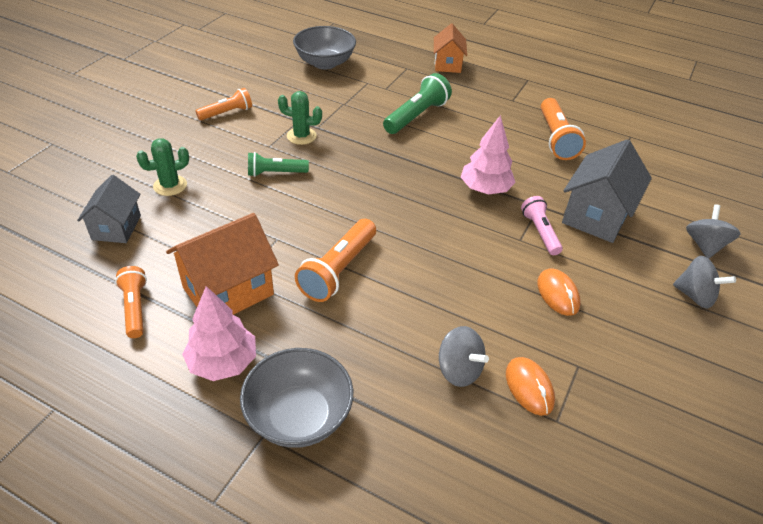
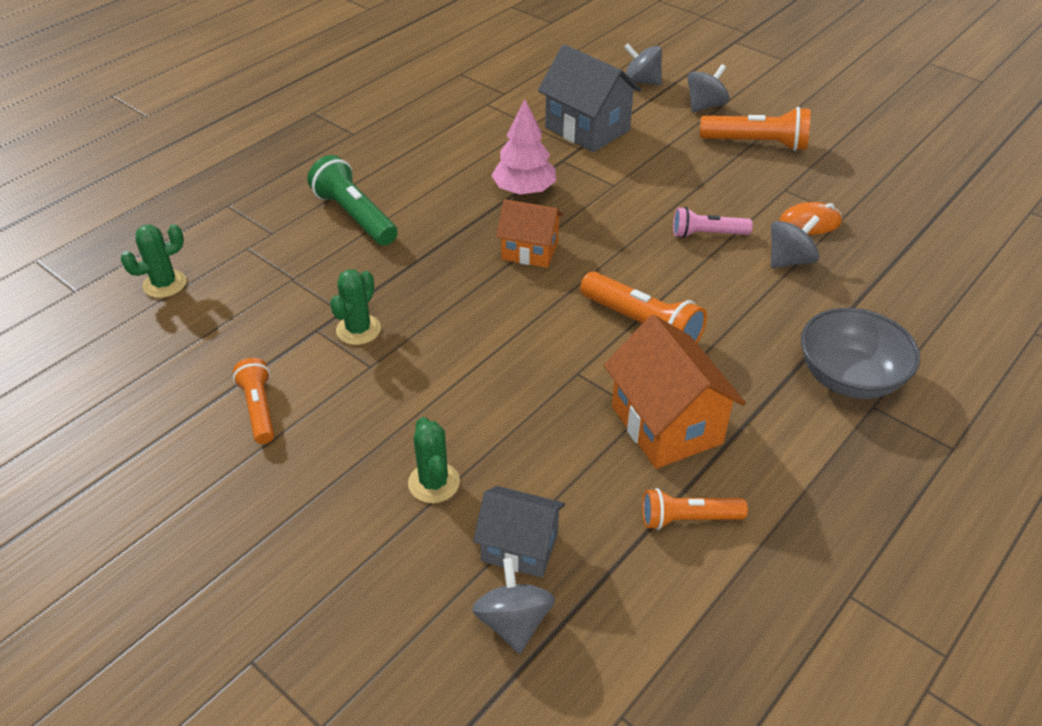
camera: 75 degrees left, 0 degrees up
(59, 231) = (513, 622): none -> grey spinning top
(223, 362) = (779, 434): pink tree -> none
(275, 173) = (439, 364): green flashlight -> none
(325, 63) = (165, 284): grey bowl -> green cactus
(447, 64) = (239, 167): orange house -> orange house (530, 251)
(540, 232) = (605, 169): pink flashlight -> pink flashlight (707, 234)
(556, 139) = (447, 121): orange flashlight -> orange flashlight (757, 143)
(558, 294) = (695, 179): orange mouse -> none

